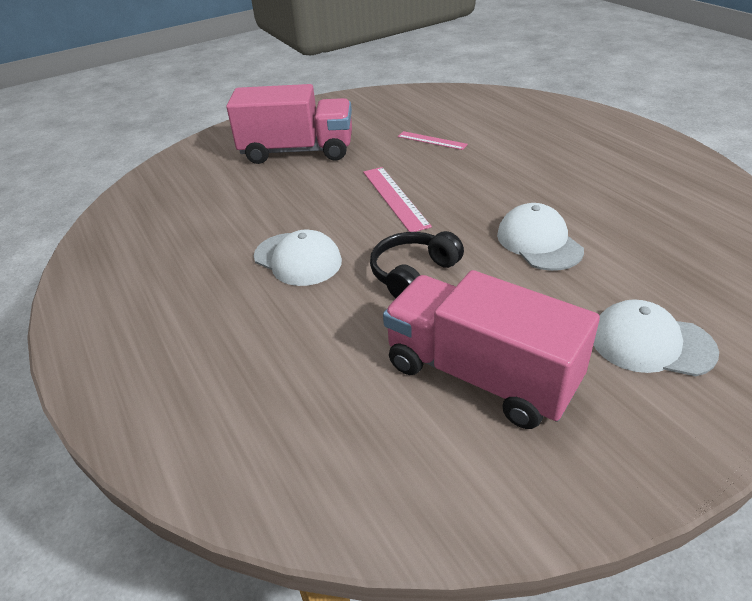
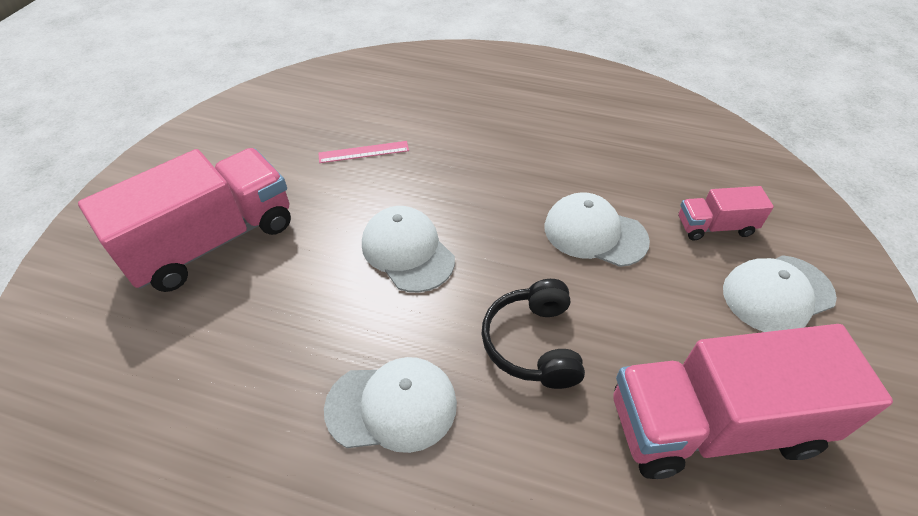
camera: 45 degrees left, 10 degrees up
(395, 198) = (407, 251): pink ruler -> white cap
(654, 282) = (715, 227): none -> pink truck

